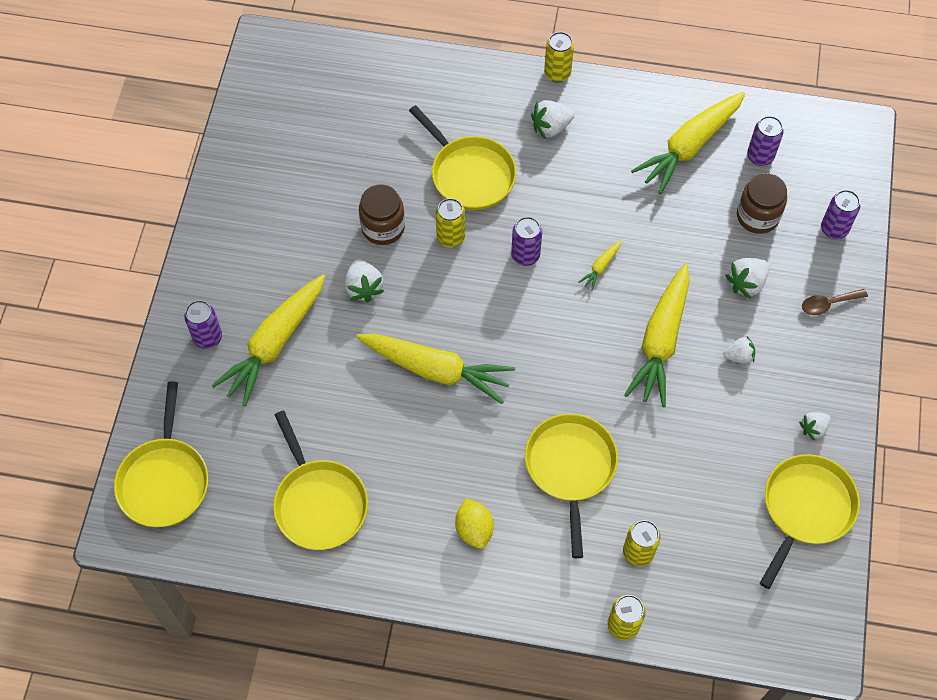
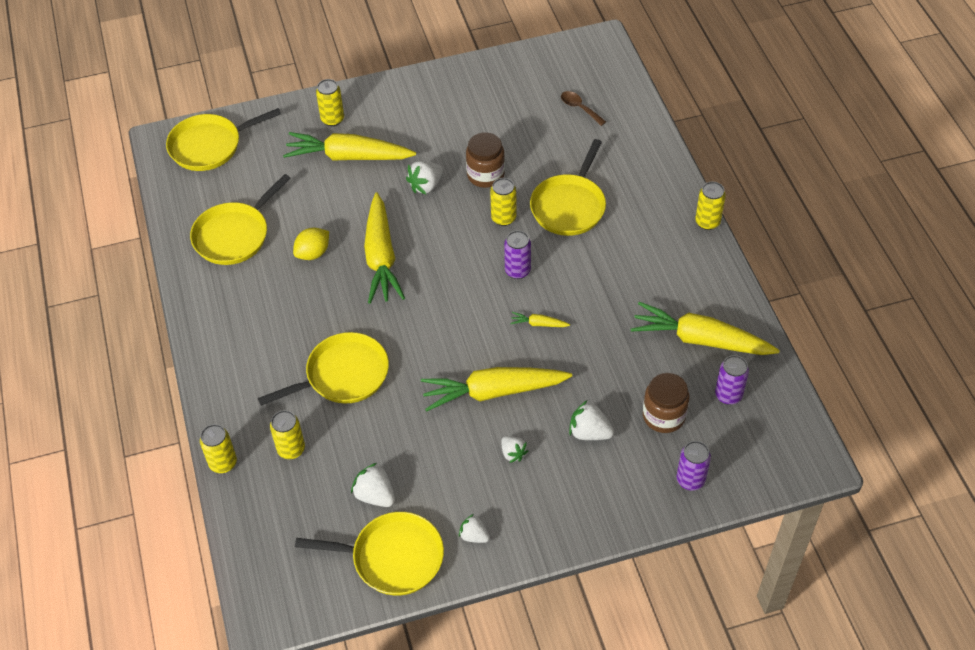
camera: 65 degrees right, 10 degrees down
(208, 337) = (332, 119): purple can -> yellow can
(474, 529) = (258, 335): yellow lemon -> yellow lemon (313, 253)
(551, 127) = (651, 239): white strawberry -> white strawberry (375, 495)
(828, 304) = (608, 503): brown spoon -> brown spoon (579, 108)

